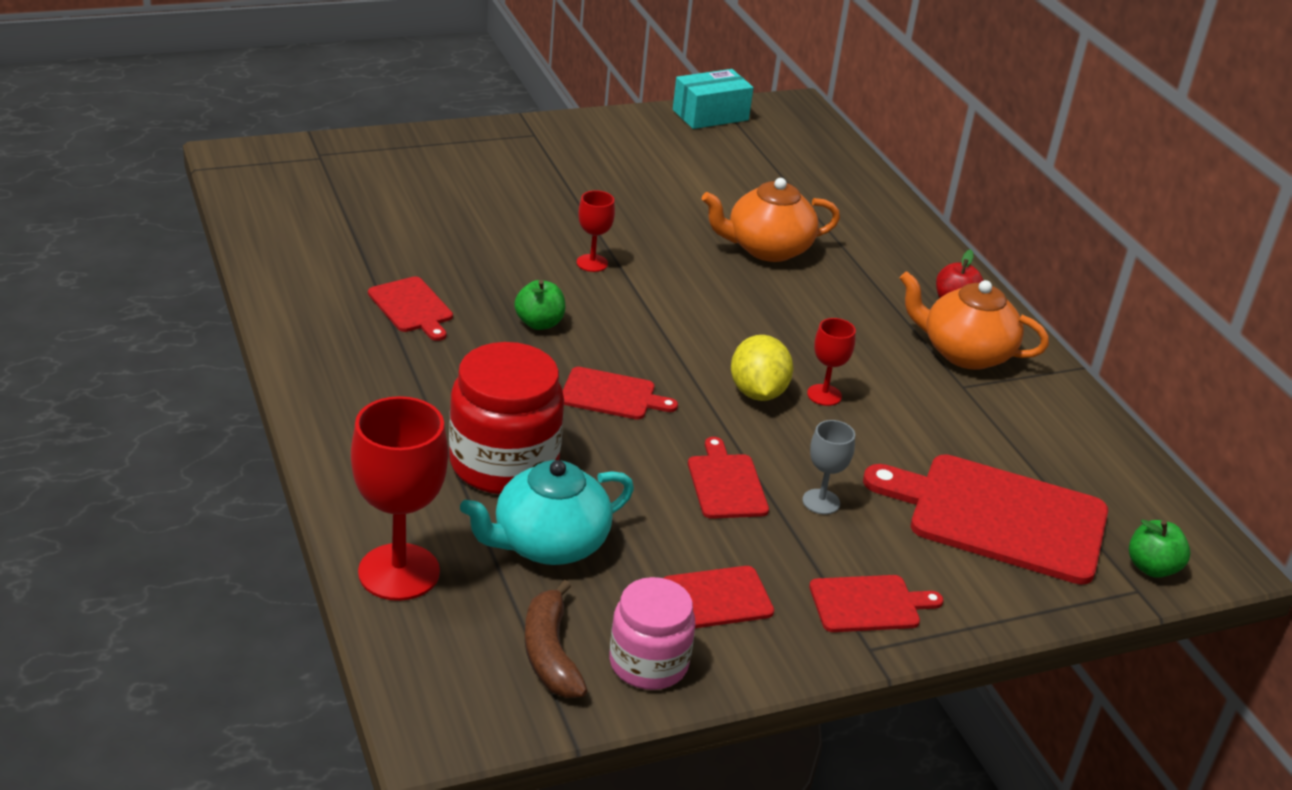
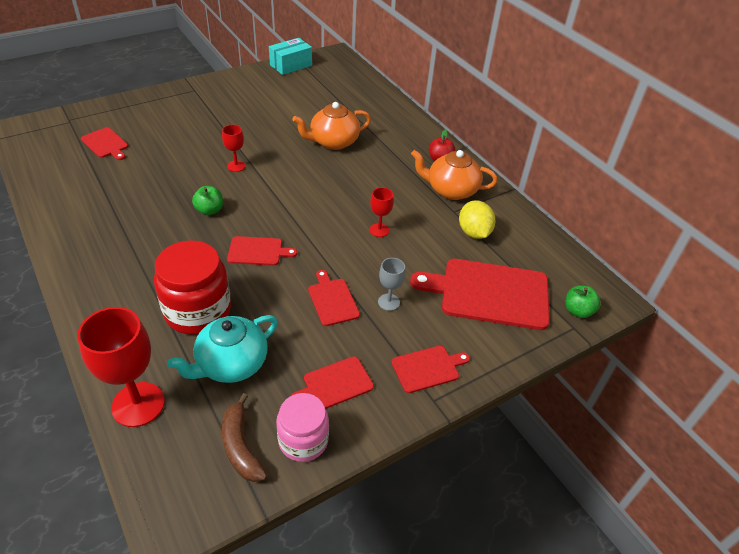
camera: 10 degrees left, 10 degrees up
(412, 307) = (132, 212): red cutting board -> red cutting board (105, 144)
(757, 392) = (341, 235): yellow lemon -> yellow lemon (474, 232)

